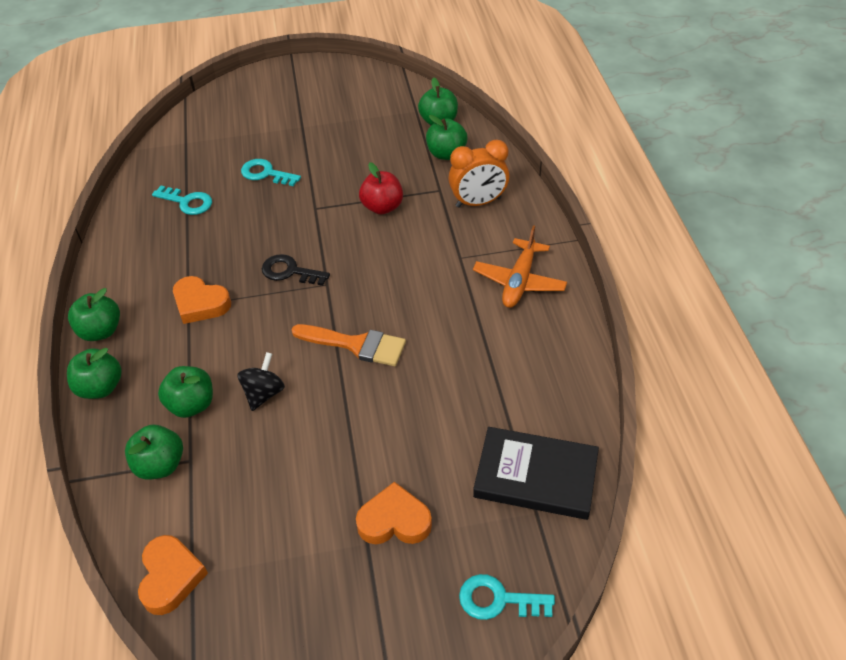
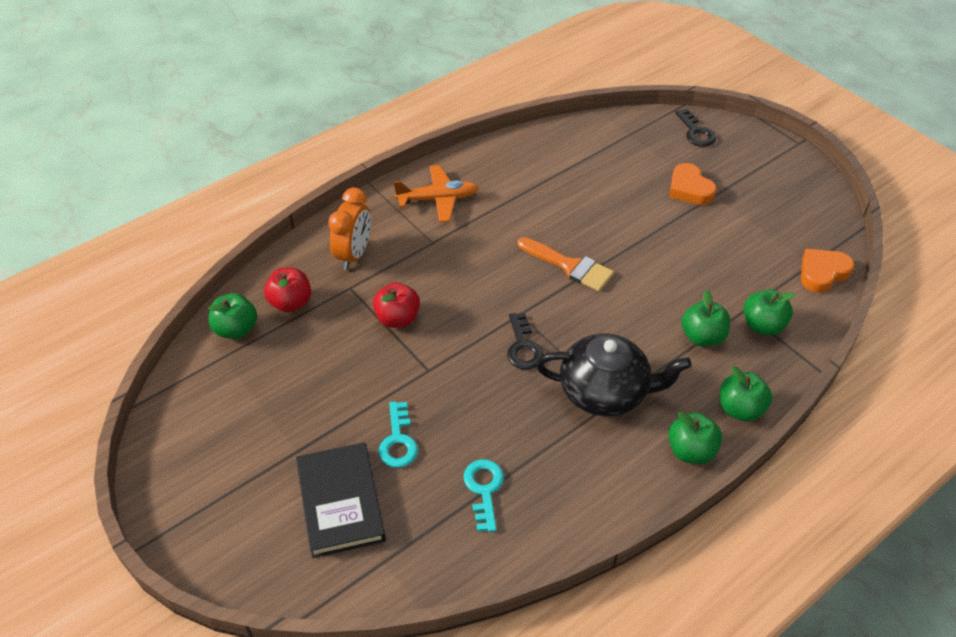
camera: 120 degrees left, 0 degrees up
(200, 304) = (605, 392): orange heart -> black teapot
(264, 393) = (656, 298): black spinning top -> none
(356, 345) = (570, 266): orange brush -> orange brush turned 135 degrees clockwise
(446, 154) = (291, 303): green apple -> red apple
(478, 202) = (354, 255): orange clock -> orange clock turned 60 degrees clockwise
(498, 600) = (696, 132): turquoise key -> black key
(535, 476) = (605, 141): black book -> black book (340, 502)

